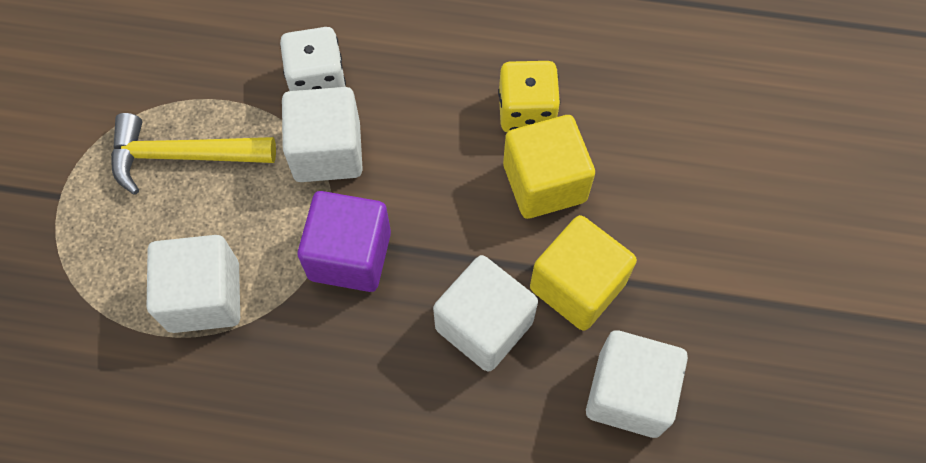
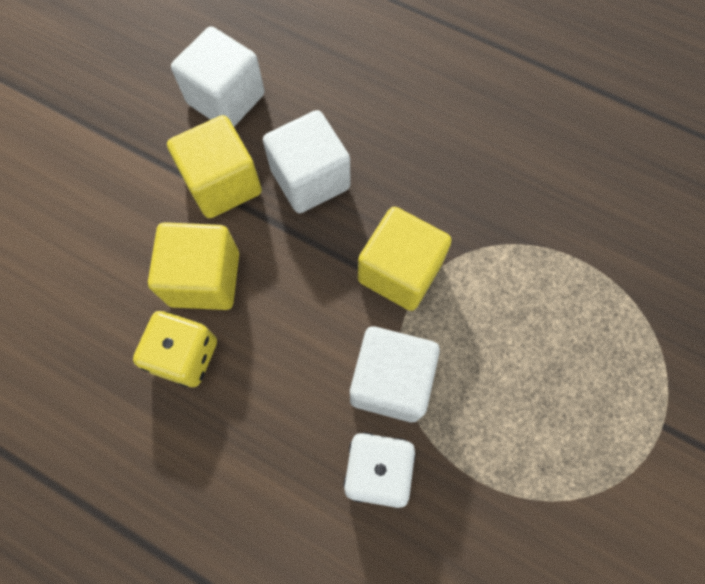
camera: 160 degrees left, 5 degrees up
(182, 156) = (535, 427): yellow hammer -> none
(204, 296) = (535, 278): white cube -> none
(350, 255) = (400, 271): purple cube -> yellow cube

